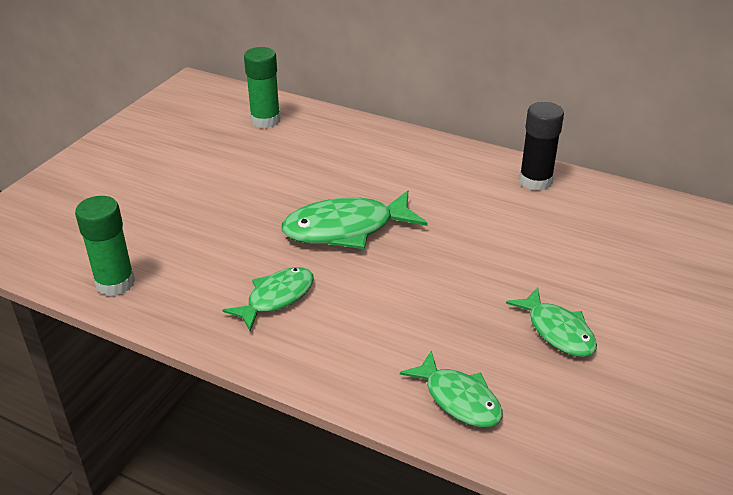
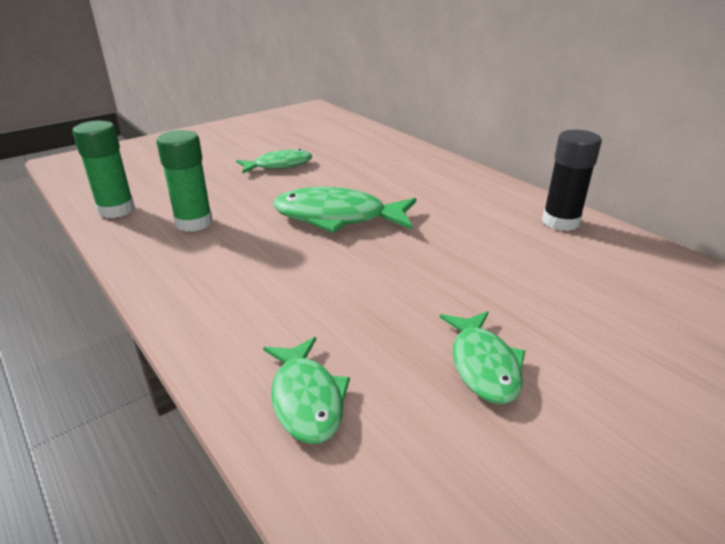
camera: 25 degrees right, 5 degrees down
(265, 120) = (344, 135): green glue stick -> green glue stick (194, 222)
(276, 298) = (224, 252): green fish -> green fish (279, 165)

